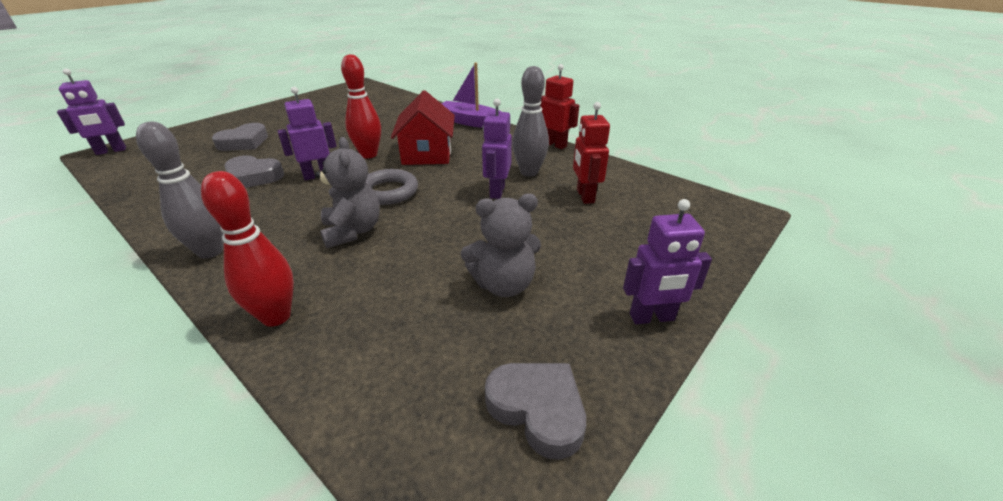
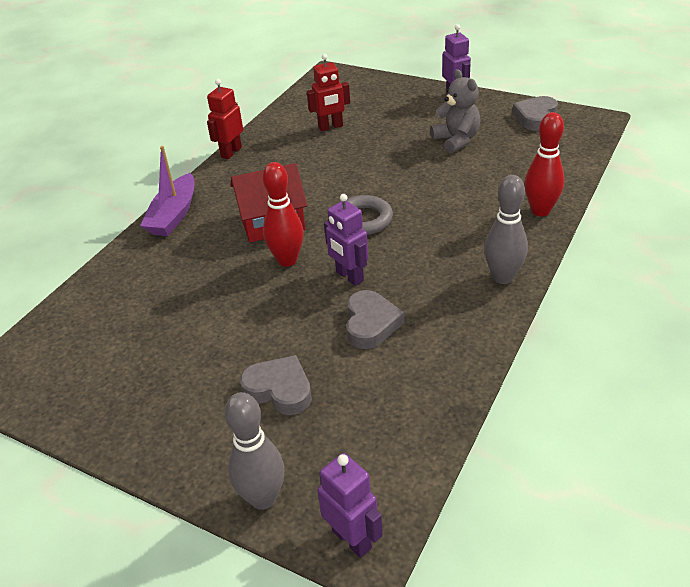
camera: 100 degrees left, 5 degrees up
(352, 231) = (434, 216): grey teddy bear -> none
(497, 191) = (339, 165): purple robot -> none
(529, 172) = (297, 156): grey bowling pin -> grey bowling pin (263, 498)

